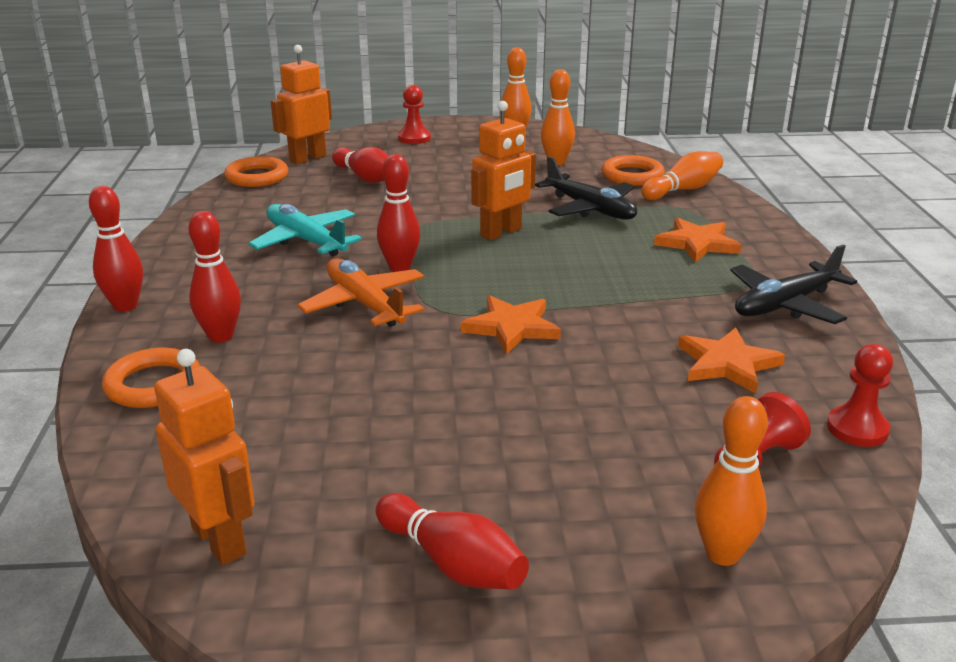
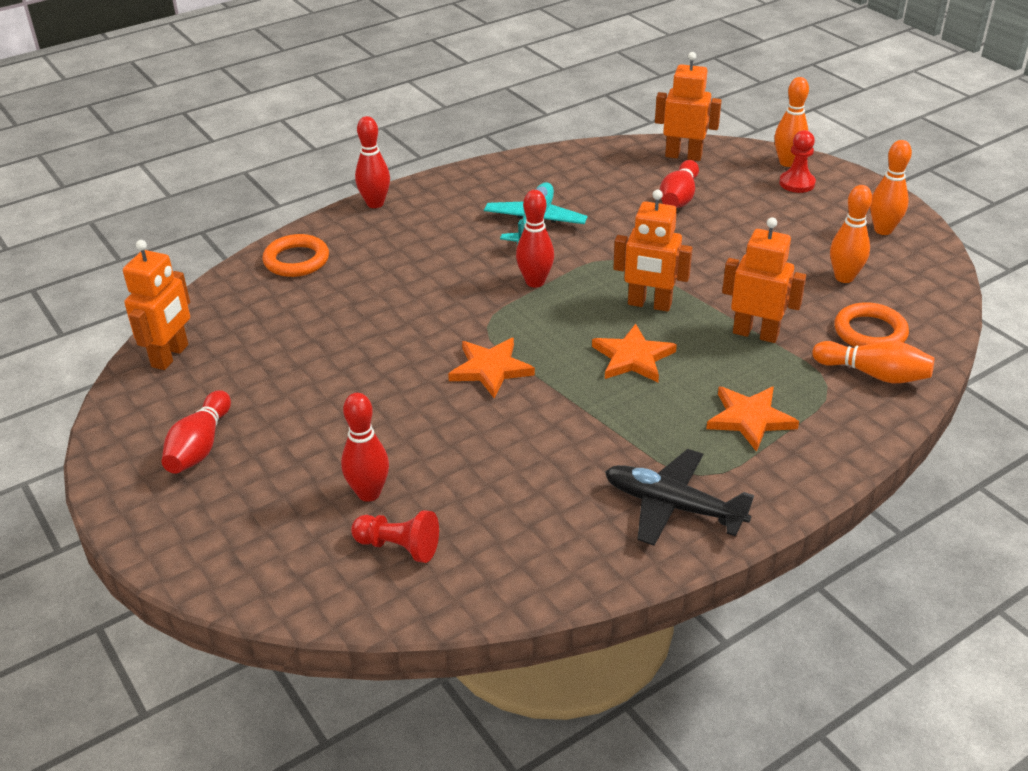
camera: 60 degrees right, 10 degrees up
(221, 336) = (370, 256): red bowling pin -> red bowling pin (369, 493)
(257, 177) = (619, 152): orange ring -> none
(364, 304) = (464, 291): orange plane -> none
(590, 209) = (755, 333): black plane -> orange robot
(722, 554) = (275, 558): orange bowling pin -> orange bowling pin (787, 162)
(727, 364) = (530, 497): orange star -> orange star (633, 357)
(857, 429) = (484, 595): red pawn -> none

